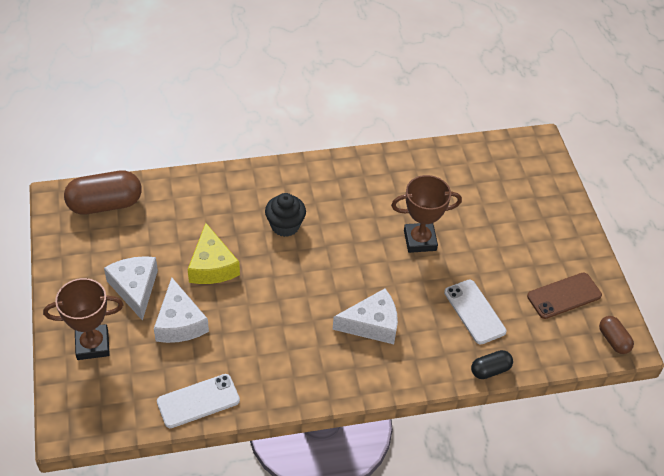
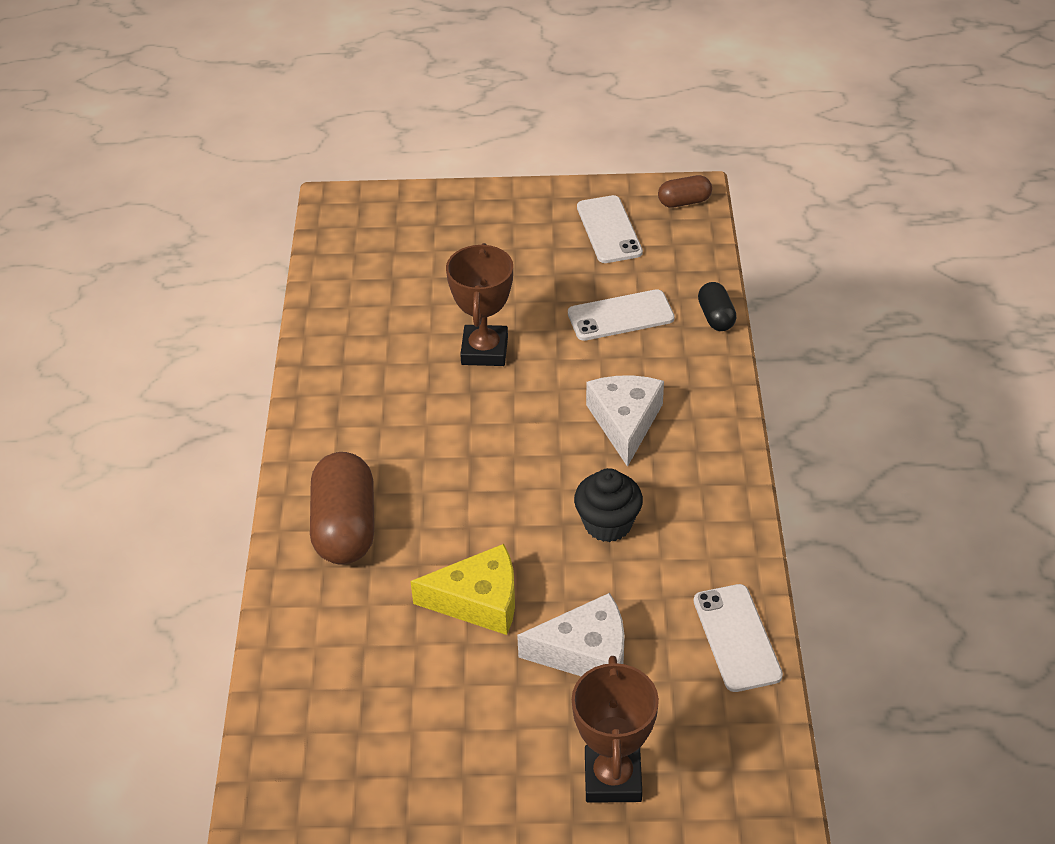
camera: 75 degrees left, 5 degrees down
(105, 204) = (301, 750): brown capsule -> brown capsule (345, 527)
(135, 288) = (504, 711): white cheese -> none
(285, 226) = (418, 500): black cupcake -> black cupcake (608, 524)
(564, 296) = (609, 230): brown phone -> white phone

